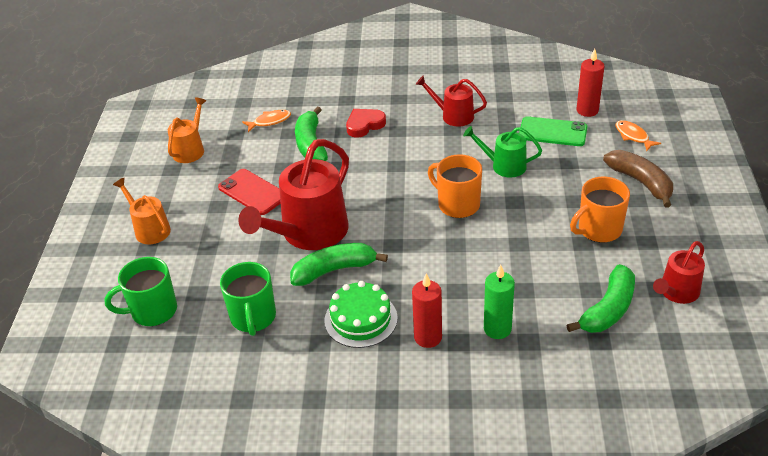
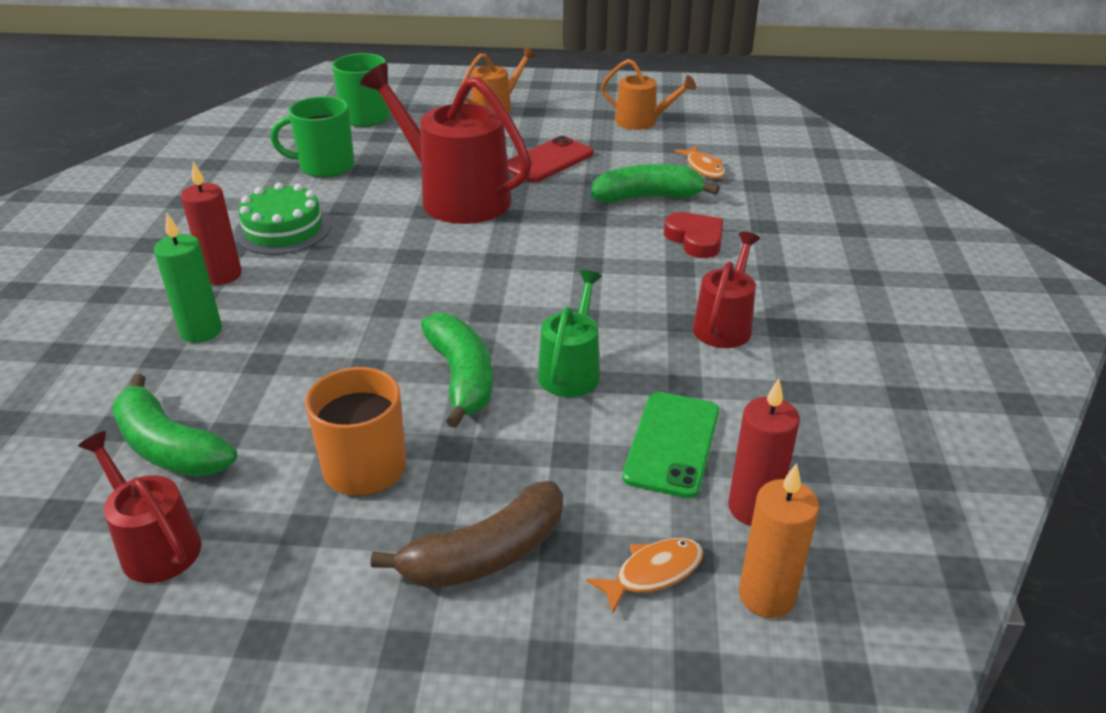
camera: 90 degrees right, 5 degrees down
(334, 270) = (379, 213): green banana -> green banana (461, 378)
(457, 204) = (480, 314): orange mug -> none
(634, 109) = (766, 596): none -> orange candle

